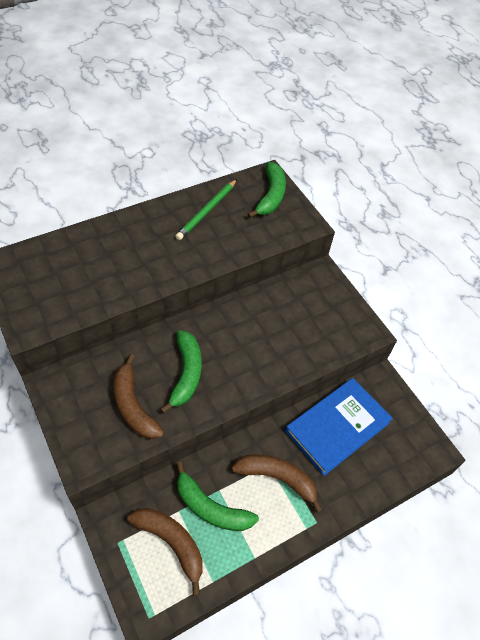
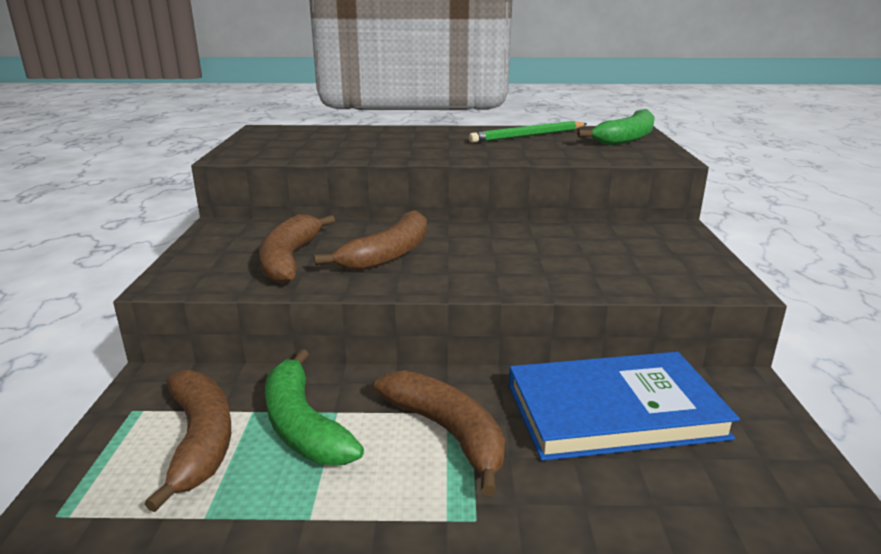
camera: 35 degrees right, 30 degrees down
(186, 374) = (388, 254): green banana -> brown banana

